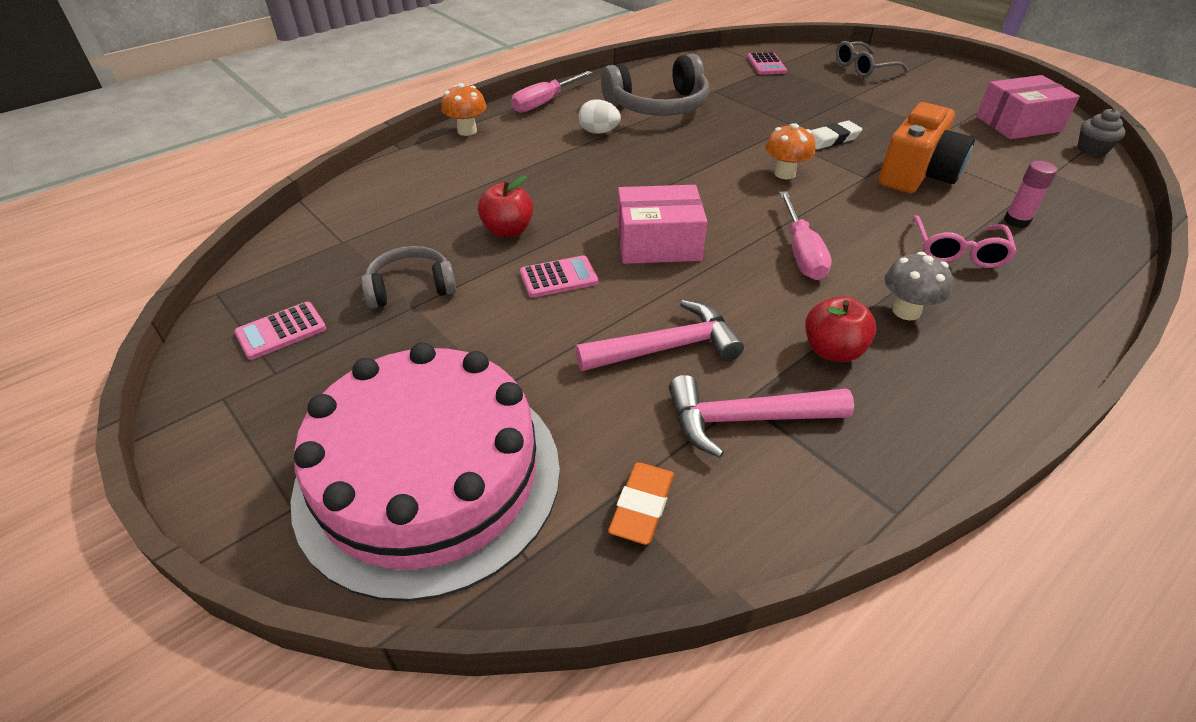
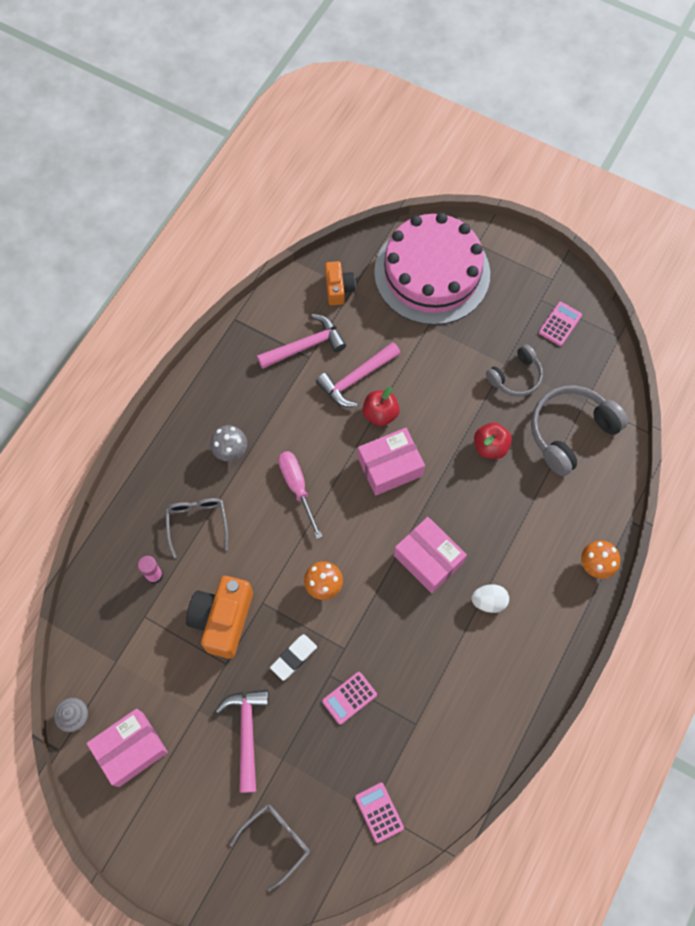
camera: 160 degrees right, 25 degrees up
(545, 103) = (559, 640): pink screwdriver -> none
(558, 277) = (437, 413): pink calculator -> pink calculator (349, 698)
(642, 506) = (338, 288): orange eraser -> orange camera
(648, 167) = (428, 559): none -> pink box
(658, 106) = (456, 670): grey headphones -> grey headphones (570, 432)
(832, 351) = (269, 405): red apple -> red apple (380, 414)
(889, 112) = (247, 733): none -> pink hammer
(958, 251) = (197, 523): pink glasses -> grey glasses

